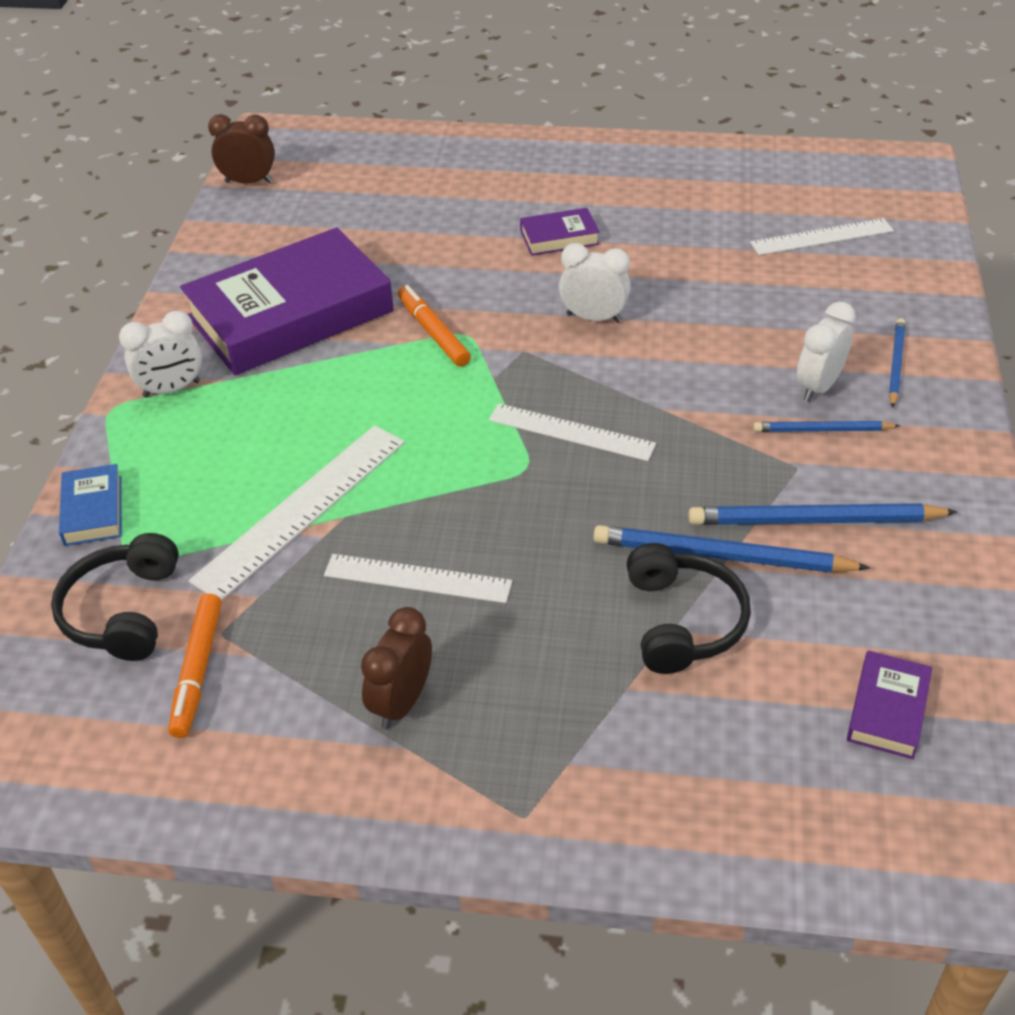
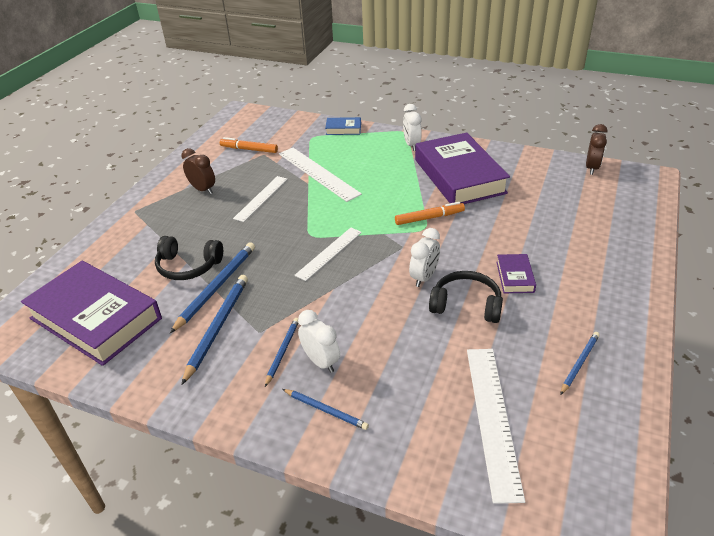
camera: 105 degrees right, 5 degrees down
(123, 611) = (287, 136): black headphones -> black headphones (466, 305)
(701, 184) = (579, 363): none -> blue pencil
(822, 237) = (492, 418): white ruler -> white ruler, size x1.51
(887, 710) = (96, 318): purple book -> purple book, size x2.36

